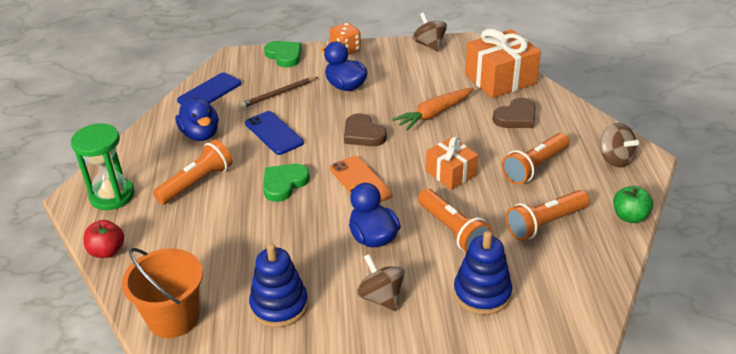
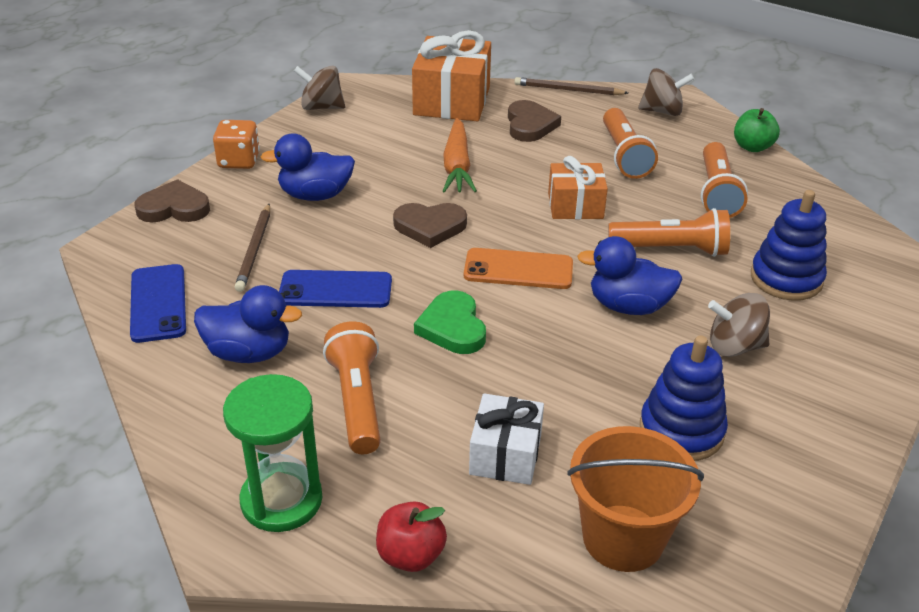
camera: 55 degrees left, 0 degrees up
(201, 249) = (505, 455): none -> white gift
(284, 56) = (174, 208): green heart -> brown heart
(580, 112) = (568, 90): none -> brown pencil

